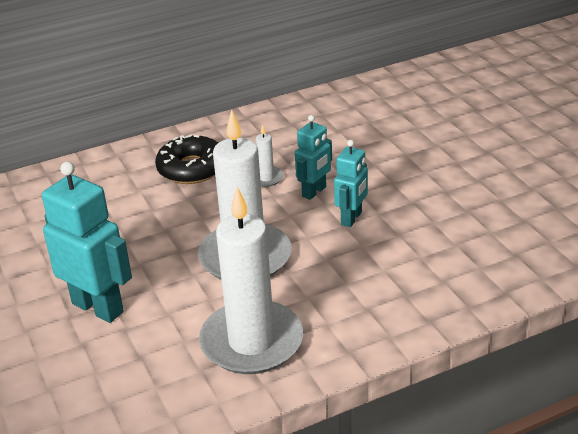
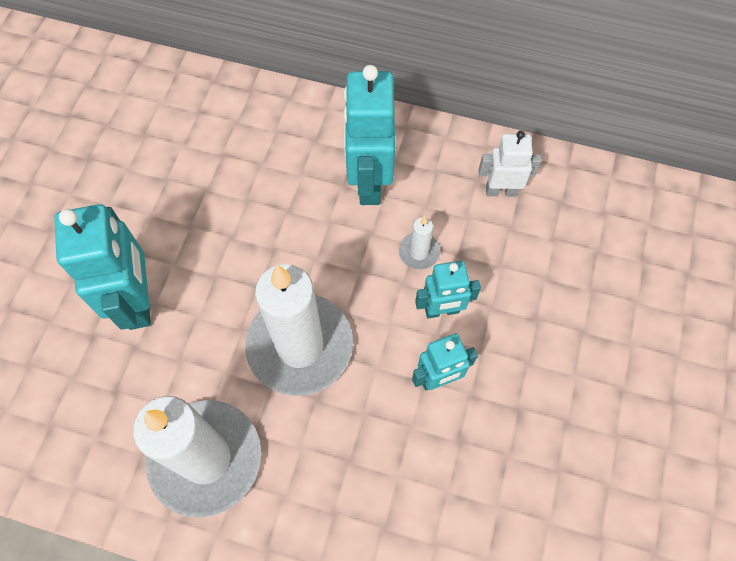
camera: 40 degrees right, 30 degrees up
(192, 168) = (368, 182): black donut -> turquoise robot
(281, 128) = (501, 191): none -> white robot

